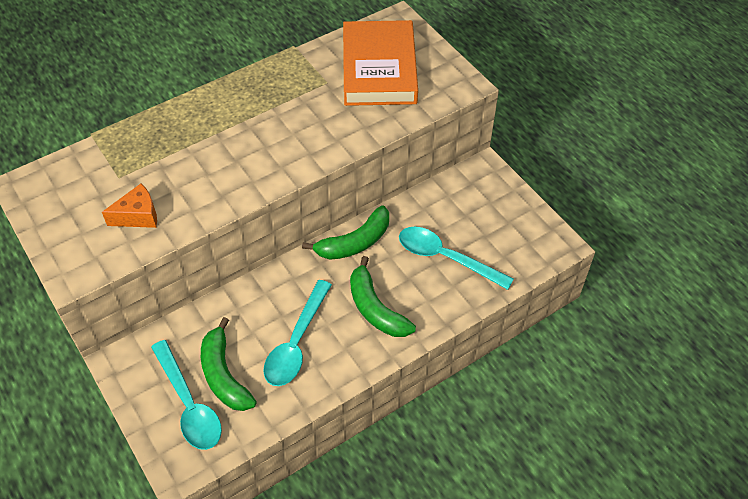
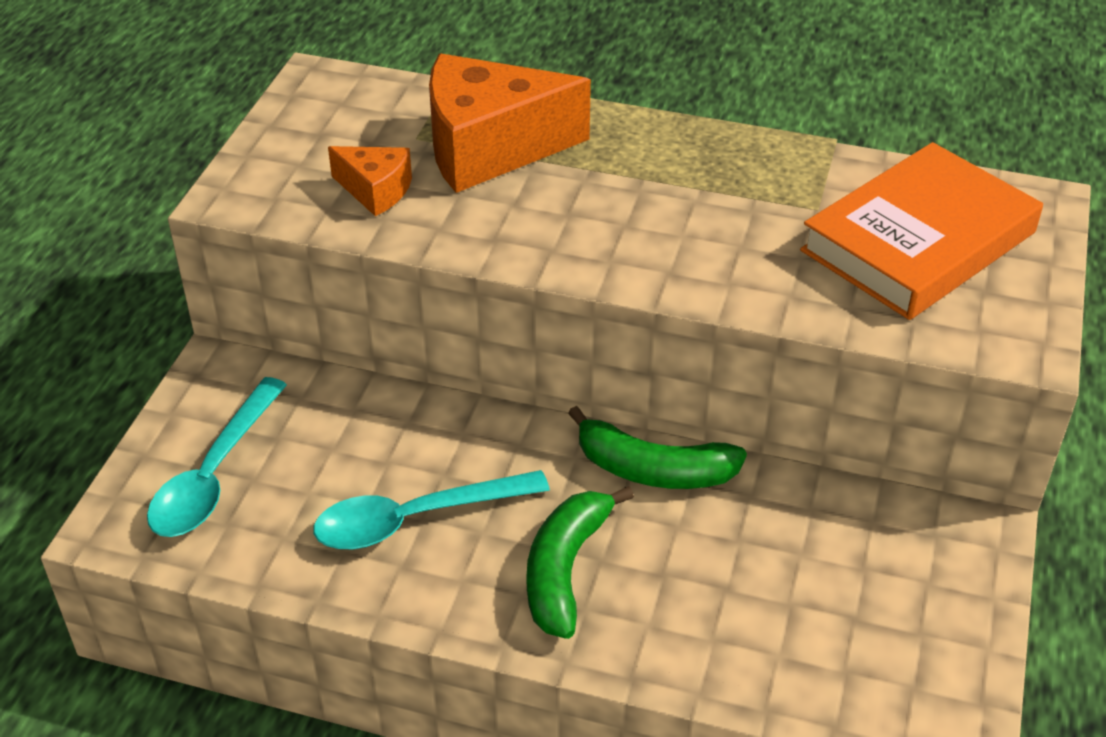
camera: 50 degrees right, 10 degrees down
(160, 156) = (489, 148): none -> orange cheese
(224, 375) = (290, 479): green banana -> none
(445, 257) = (751, 594): turquoise spoon -> none

